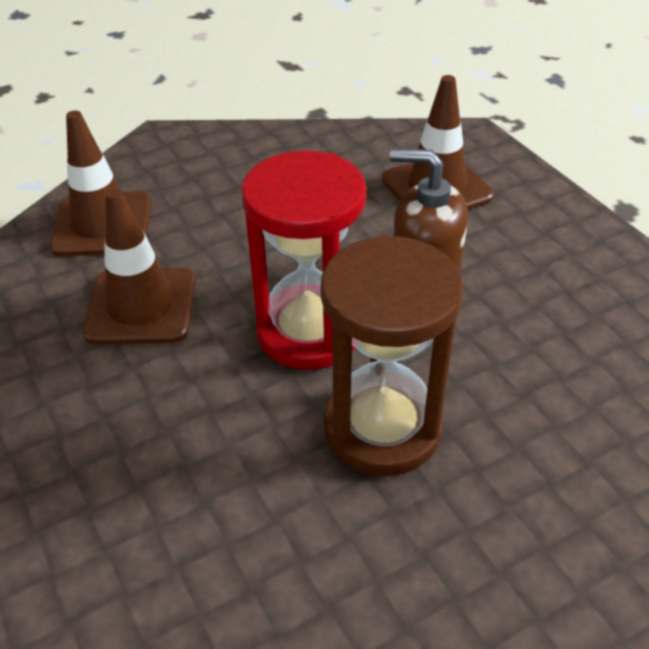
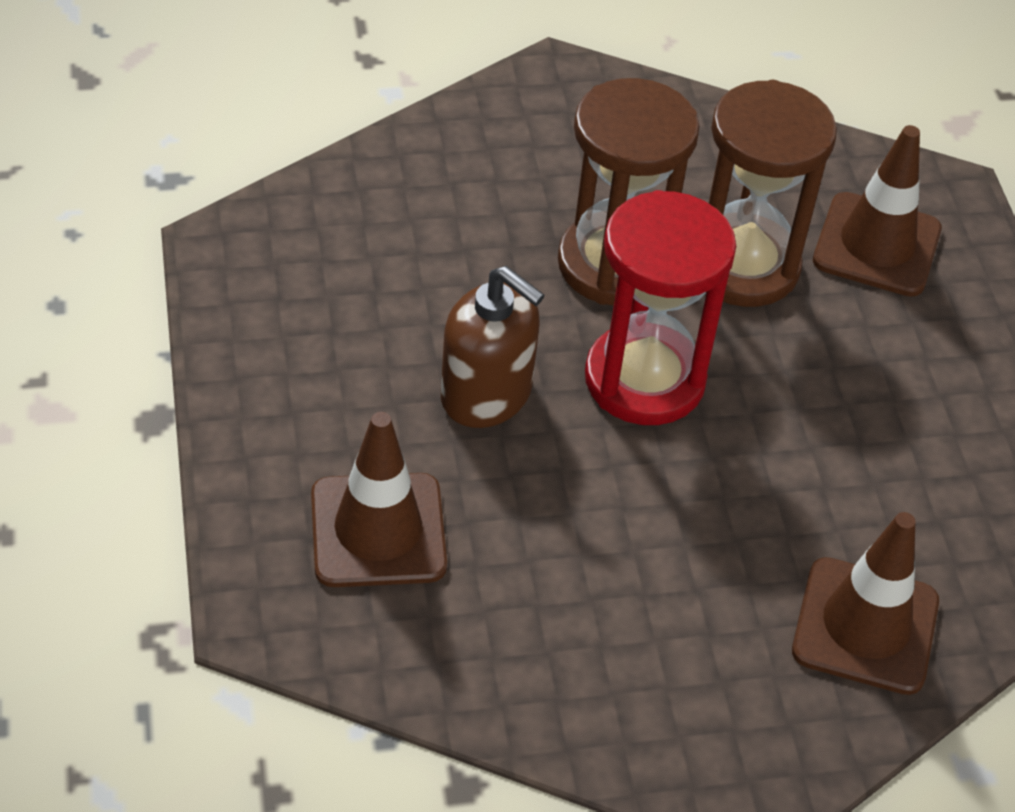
camera: 165 degrees left, 5 degrees up
(141, 306) = (827, 475): brown traffic cone -> brown traffic cone (877, 245)
(258, 472) = (742, 266): none -> brown hourglass

